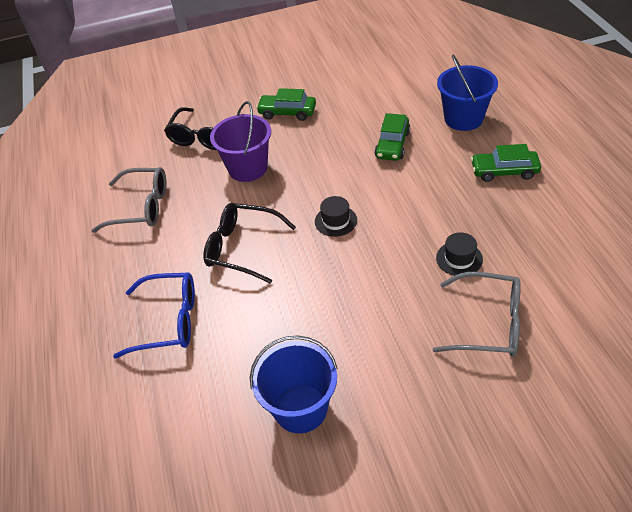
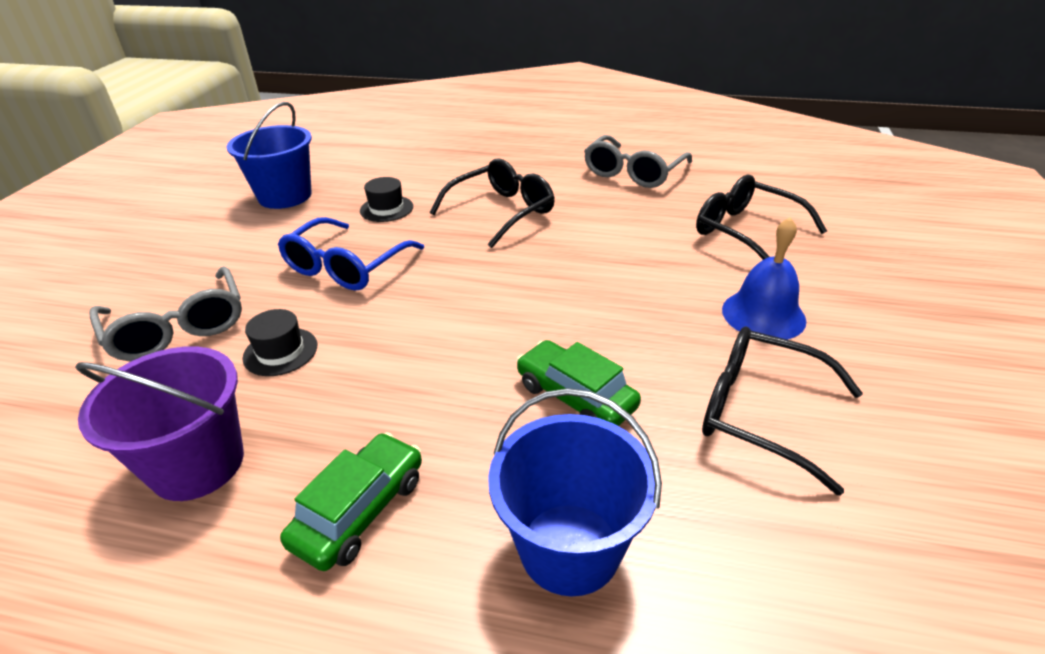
camera: 115 degrees right, 10 degrees down
(168, 321) = (457, 162): blue glasses -> blue glasses (346, 267)
(248, 168) = (642, 246): purple bucket -> purple bucket (197, 464)
(287, 112) = (763, 314): green car -> blue bell
(335, 221) = (468, 280): black hat -> black hat (386, 209)
(358, 98) = (760, 413): none -> black glasses
(488, 323) = (178, 328): grey glasses -> grey glasses turned 75 degrees counterclockwise

